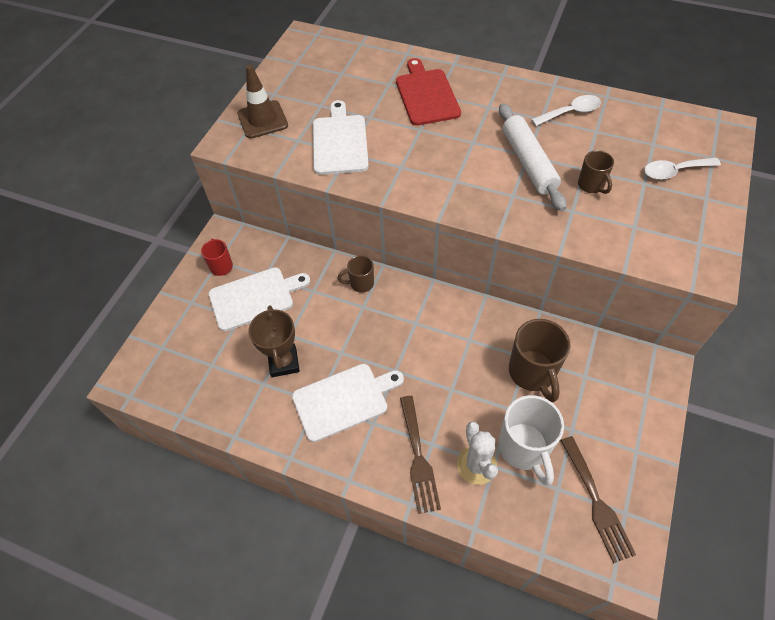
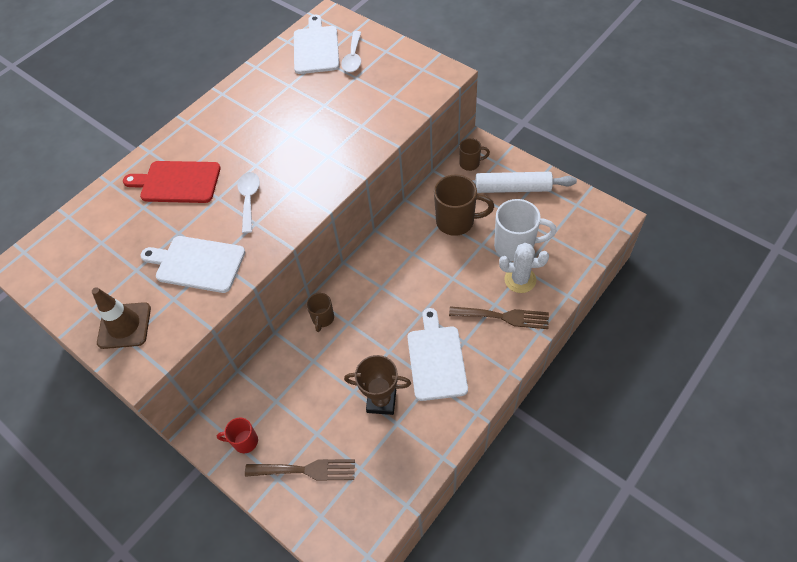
camera: 70 degrees left, 0 degrees up
(255, 297) = (298, 414): white cutting board -> white cutting board (316, 48)
(528, 162) = (299, 136): white rolling pin -> white rolling pin (512, 188)
(571, 112) = (260, 93): white spoon -> white spoon (249, 199)
(591, 185) = (342, 107): brown mug -> brown mug (470, 163)
(597, 503) = (566, 217): brown fork -> brown fork (306, 470)

